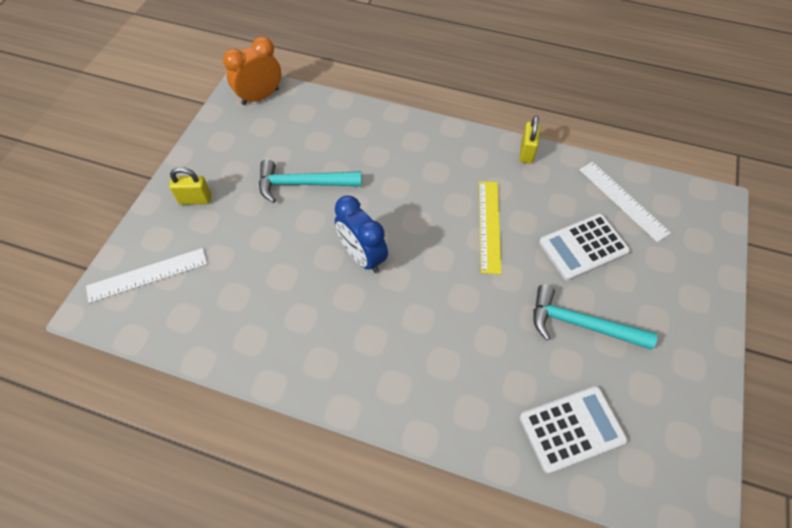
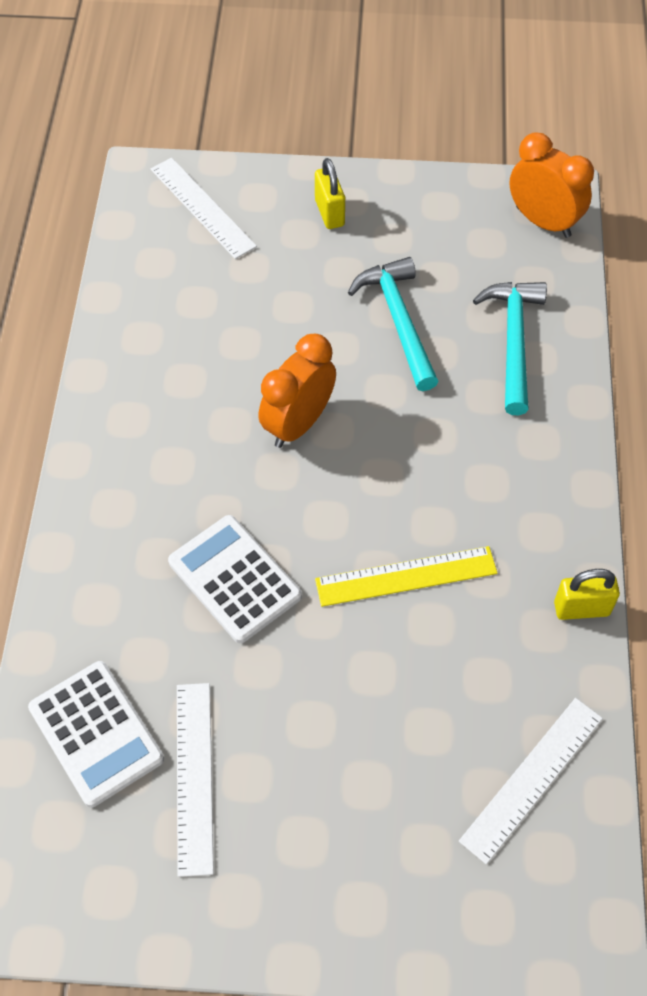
camera: 75 degrees right, 0 degrees up
(362, 256) = (298, 424): blue clock -> orange clock
(581, 324) = (264, 730): turquoise hammer -> turquoise hammer (513, 341)
(583, 247) = (409, 720): white calculator -> white calculator (234, 579)
(608, 371) = (194, 776): none -> white ruler

